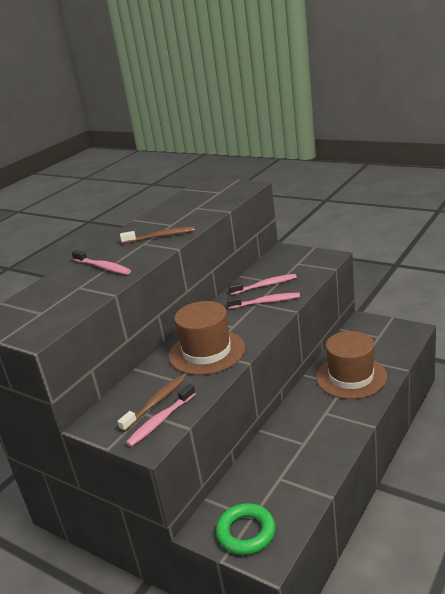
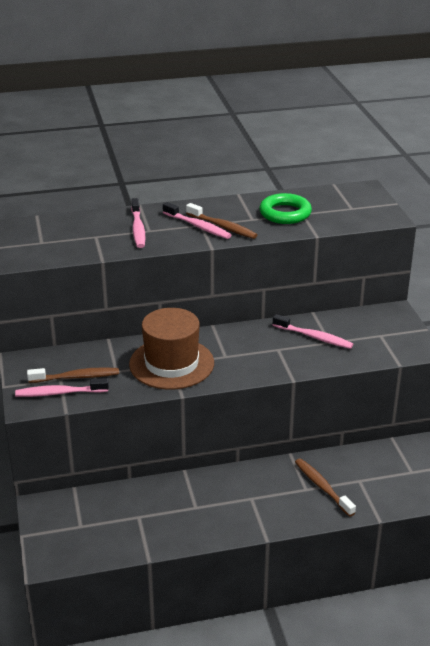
camera: 40 degrees right, 5 degrees up
(246, 532) = (61, 532): green ring -> green ring (285, 213)
(266, 302) = (286, 353): pink toothbrush -> pink toothbrush (198, 226)
(351, 377) = (322, 487): brown hat -> brown toothbrush

